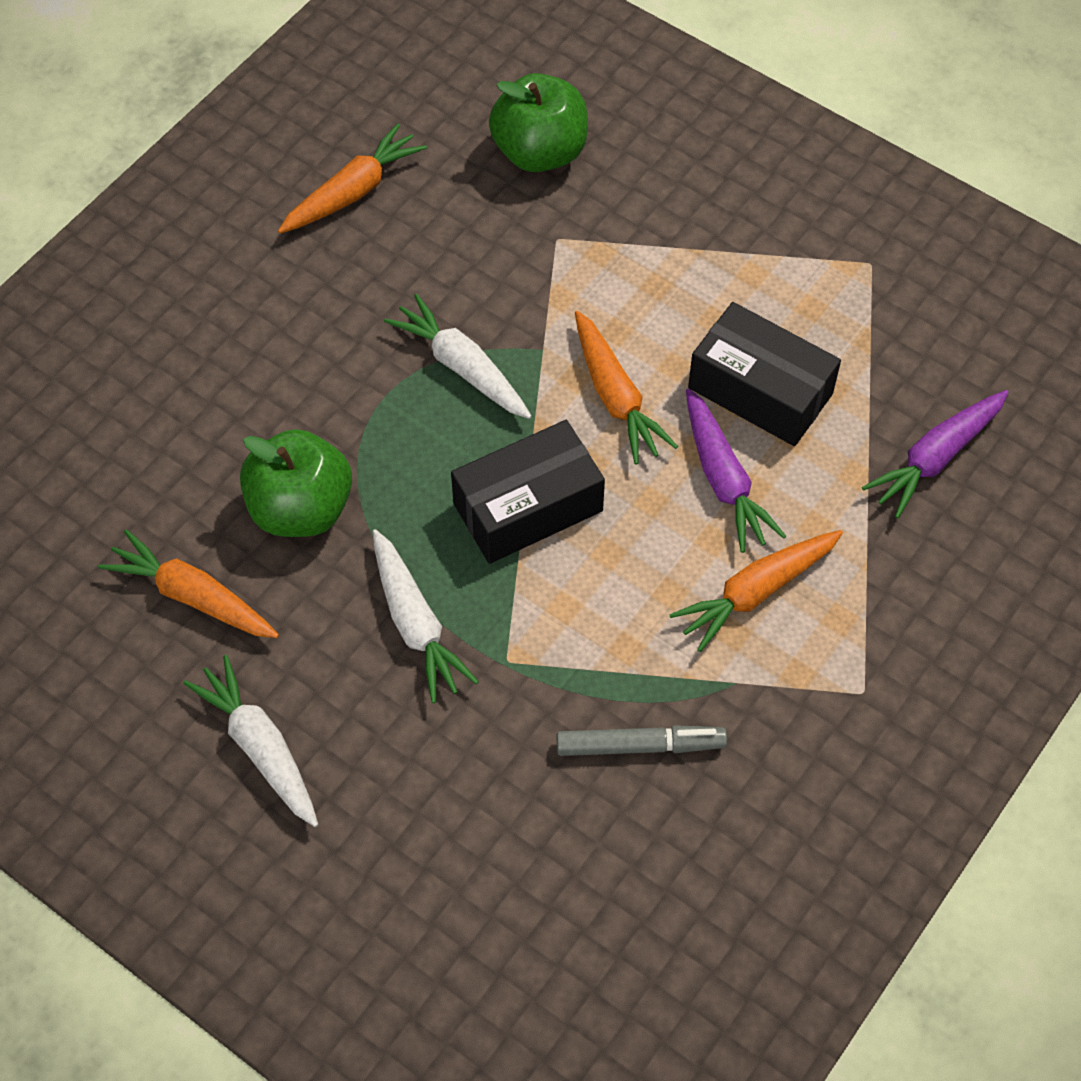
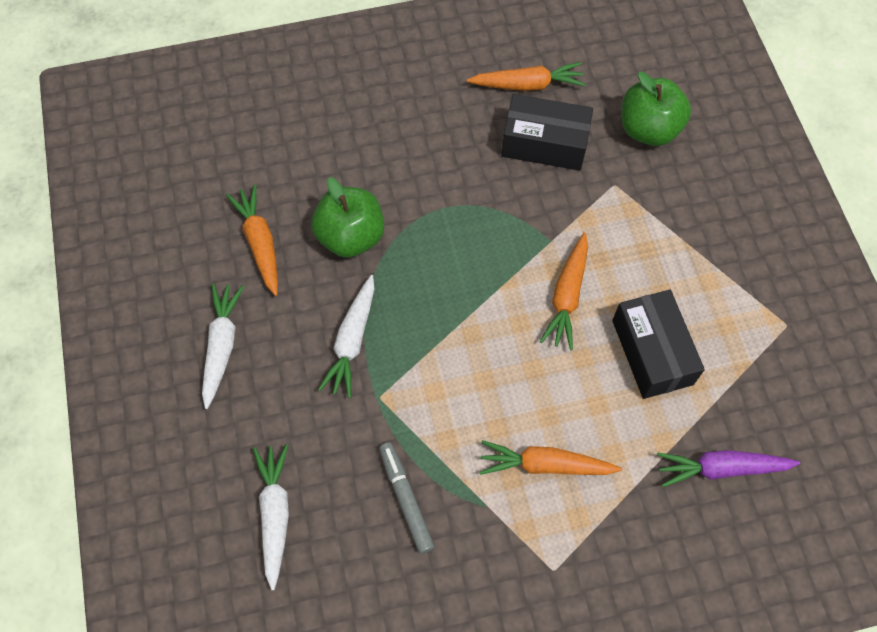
camera: 40 degrees right, 5 degrees up
(462, 367) = (499, 220): white carrot -> white carrot (275, 514)
(528, 507) = (465, 322): black box -> black box (544, 143)
(640, 745) = (405, 499): grey marker -> grey marker turned 150 degrees counterclockwise
(724, 480) = (585, 387): purple carrot -> none

